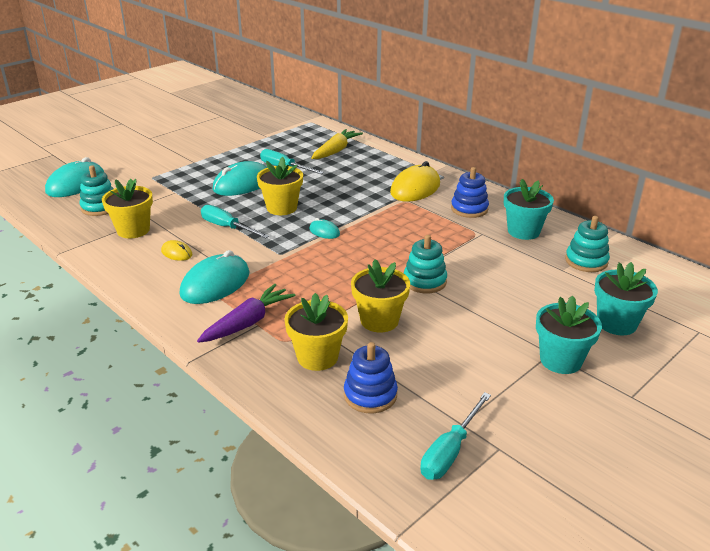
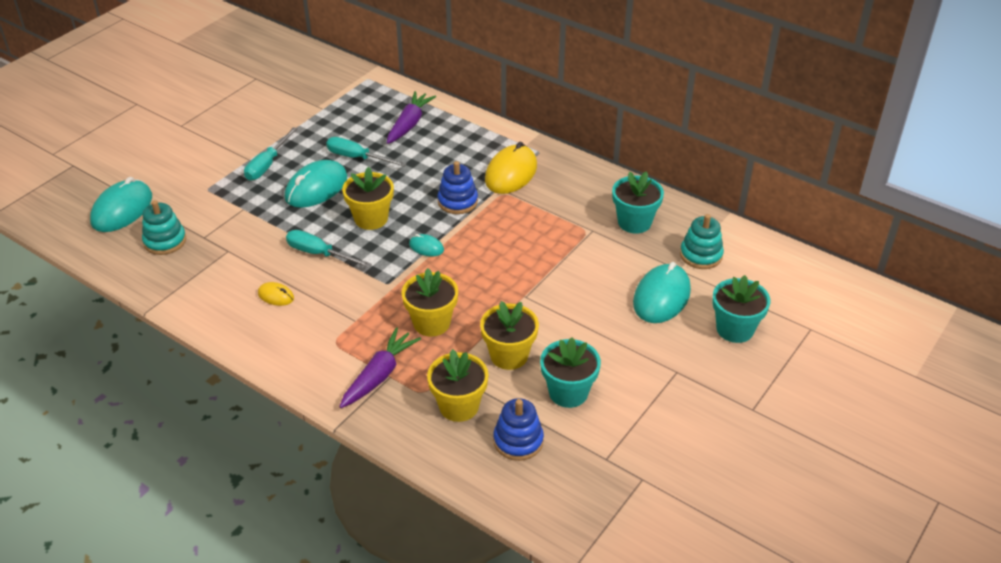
camera: 10 degrees left, 10 degrees up
(133, 230) = (216, 270): yellow flower pot -> yellow flower pot (431, 323)
(215, 284) = (331, 331): turquoise mouse -> turquoise mouse (661, 297)
(336, 151) = (409, 124): yellow carrot -> purple carrot
(424, 281) = (544, 301): turquoise stacking toy -> none
(450, 451) = (600, 488): turquoise screwdriver -> turquoise screwdriver (267, 165)
(469, 209) = (574, 197): blue stacking toy -> blue stacking toy (457, 201)
(560, 360) = (686, 379): turquoise flower pot -> turquoise flower pot (568, 392)

